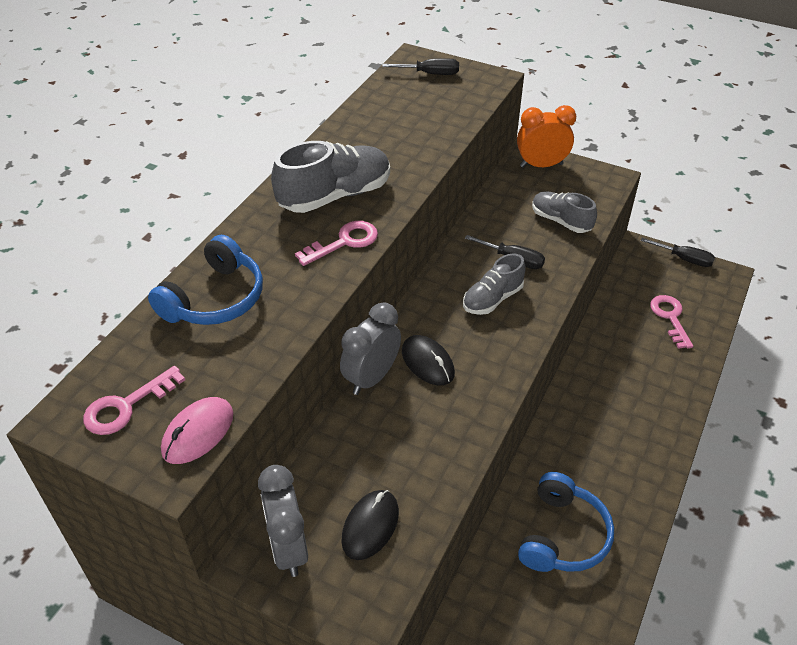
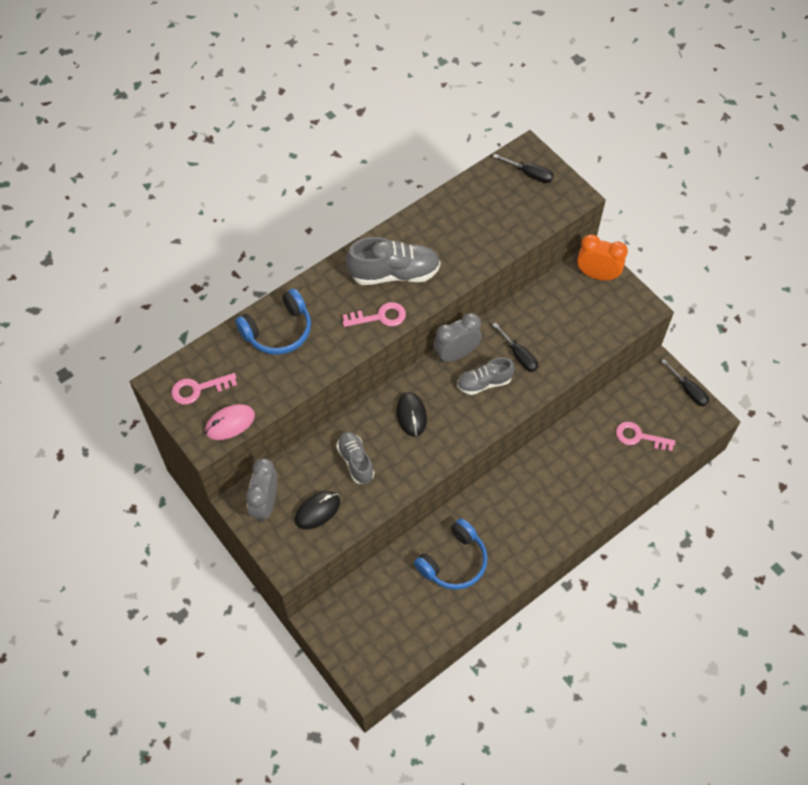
camera: 25 degrees right, 15 degrees up
(371, 378) = (369, 411): grey clock -> grey clock (456, 354)
(561, 221) = (577, 334): grey shoe -> grey shoe (355, 461)
(670, 317) = (639, 437): pink key -> pink key turned 90 degrees counterclockwise

